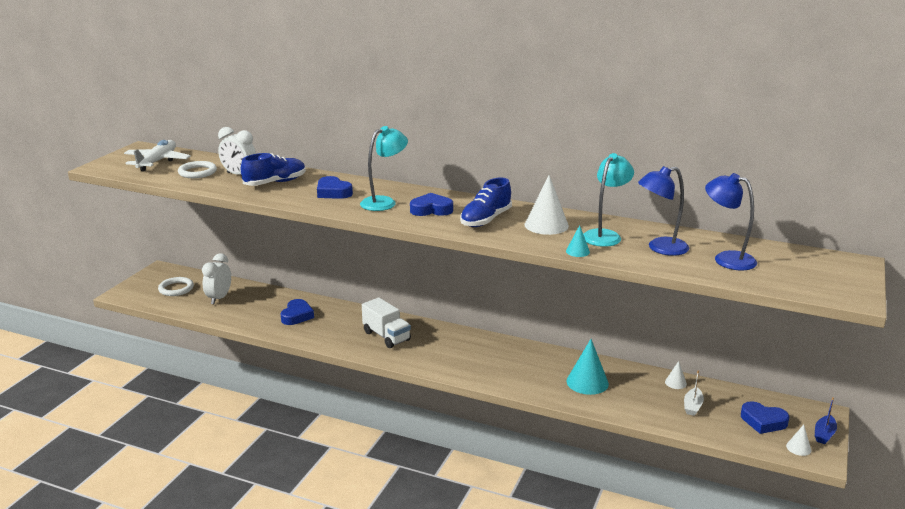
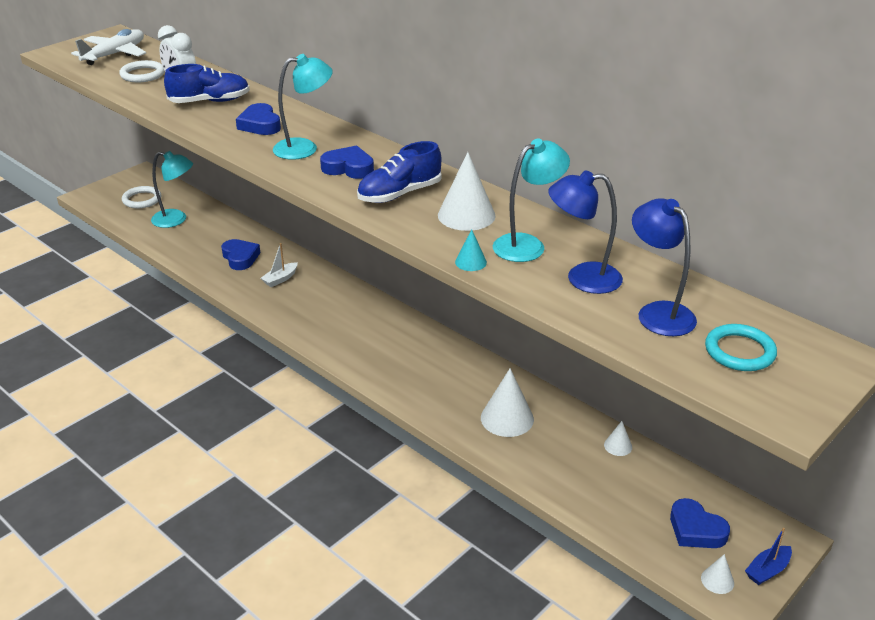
camera: 20 degrees right, 10 degrees up
(219, 298) = (176, 220): white clock -> turquoise lamp
(297, 316) = (240, 258): blue heart -> blue heart turned 60 degrees counterclockwise
(386, 336) = (317, 304): white truck -> none
(587, 382) = (507, 418): turquoise cone -> white cone
(692, 406) = (617, 484): white boat -> white boat (280, 279)
(795, 270) = (739, 351): none -> turquoise ring

